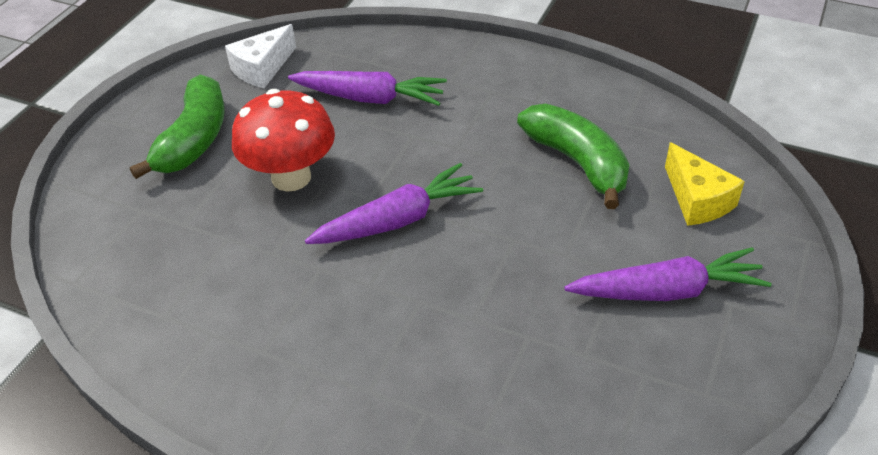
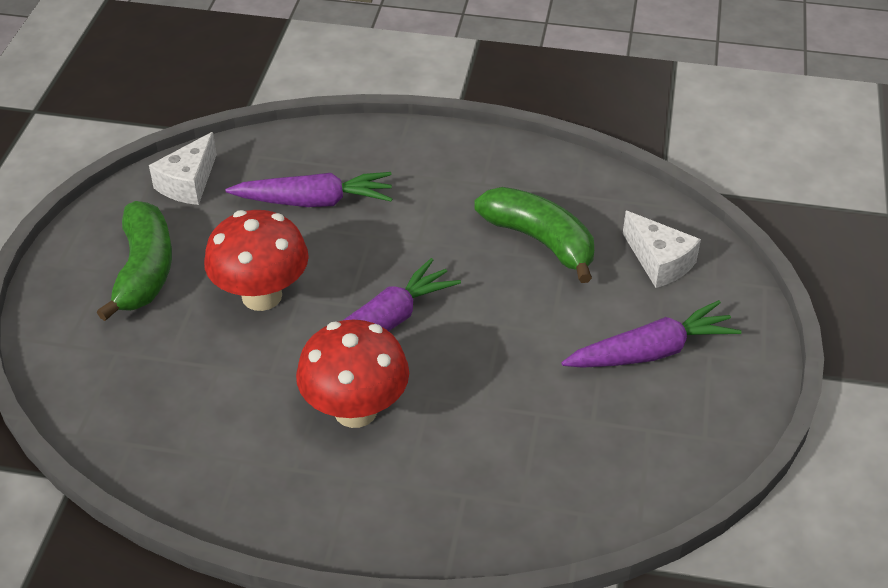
camera: 15 degrees left, 0 degrees up
(342, 302) = (355, 410): none -> red mushroom
(697, 200) = (659, 262): yellow cheese -> white cheese

